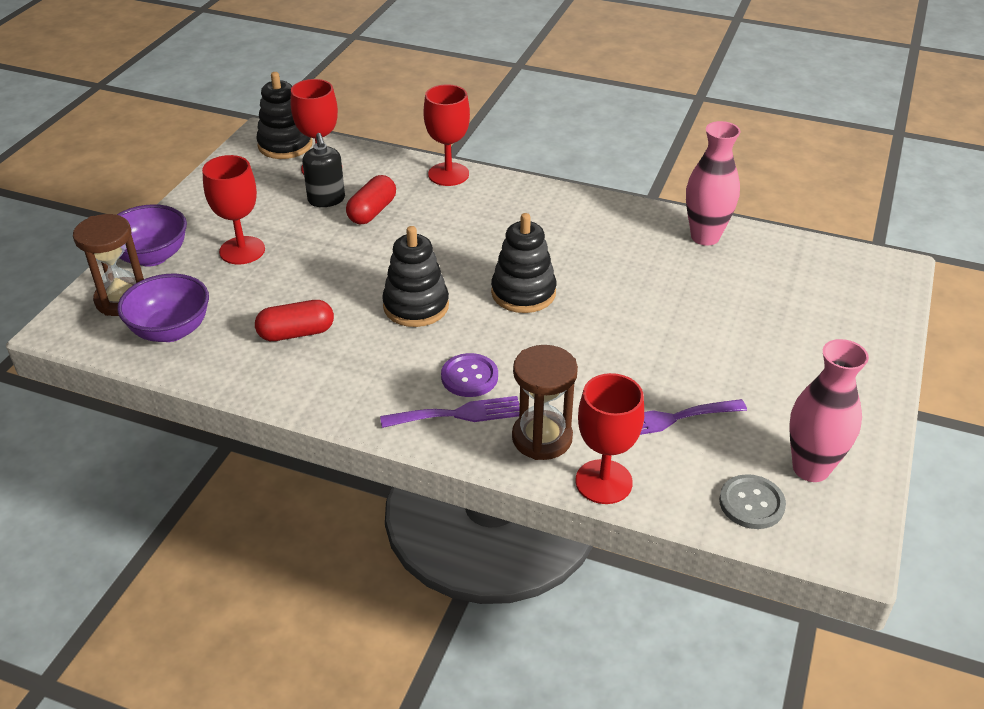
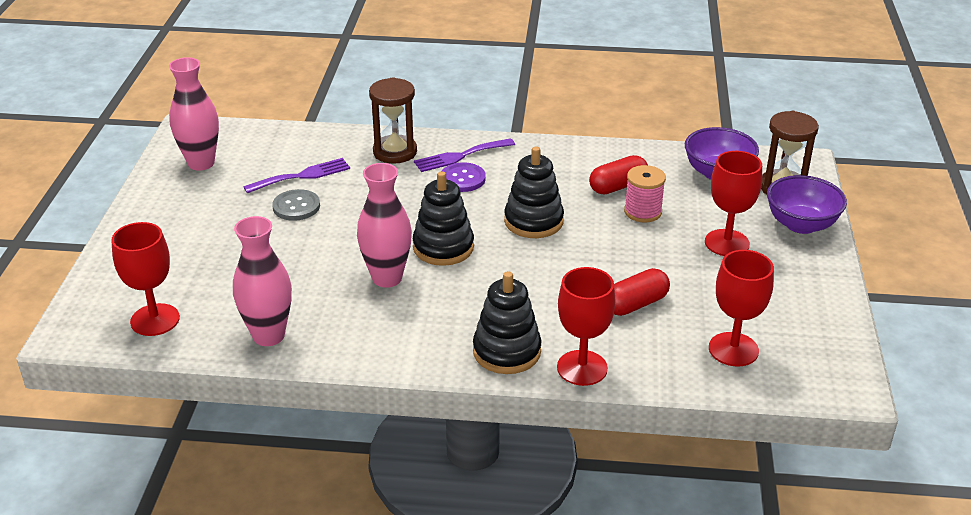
camera: 165 degrees right, 5 degrees down
(285, 145) = (806, 376): black stacking toy -> black stacking toy (507, 351)
(294, 297) = (643, 212): none -> pink spool
(326, 200) = (694, 310): black soap dispenser -> none
(372, 211) = (635, 304): red capsule -> red capsule turned 45 degrees clockwise
(589, 270) = (387, 278): none -> pink vase
(603, 482) = (346, 136): red goblet -> red goblet (155, 320)
(751, 503) = (246, 140): grey button -> grey button (296, 206)

